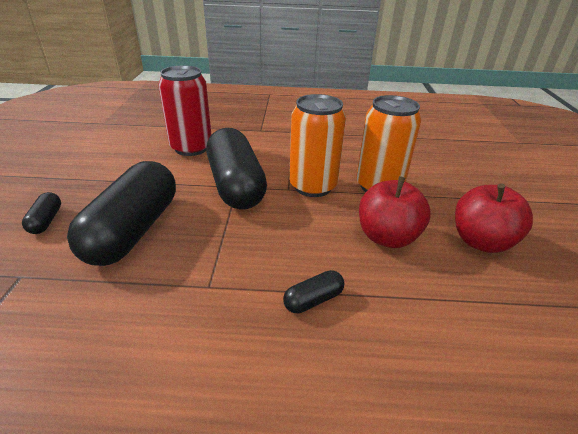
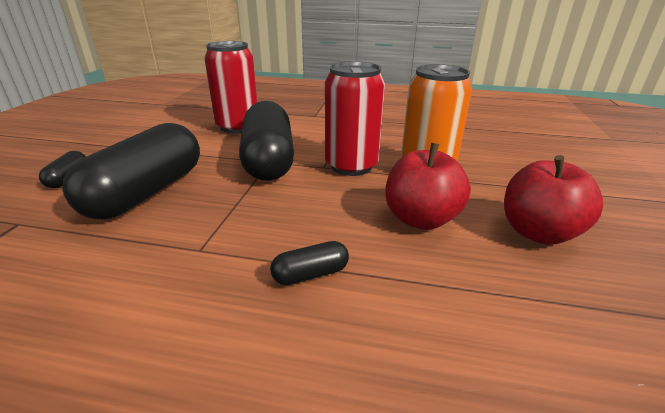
camera: 10 degrees right, 5 degrees down
(313, 186) = (351, 166): orange can -> red can

